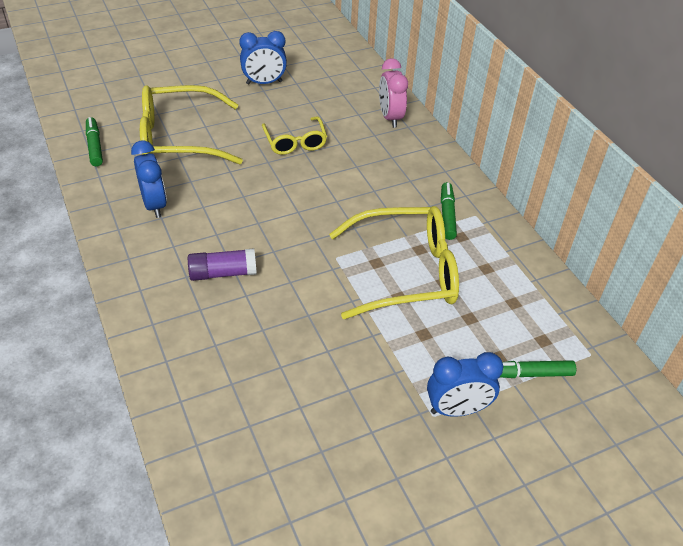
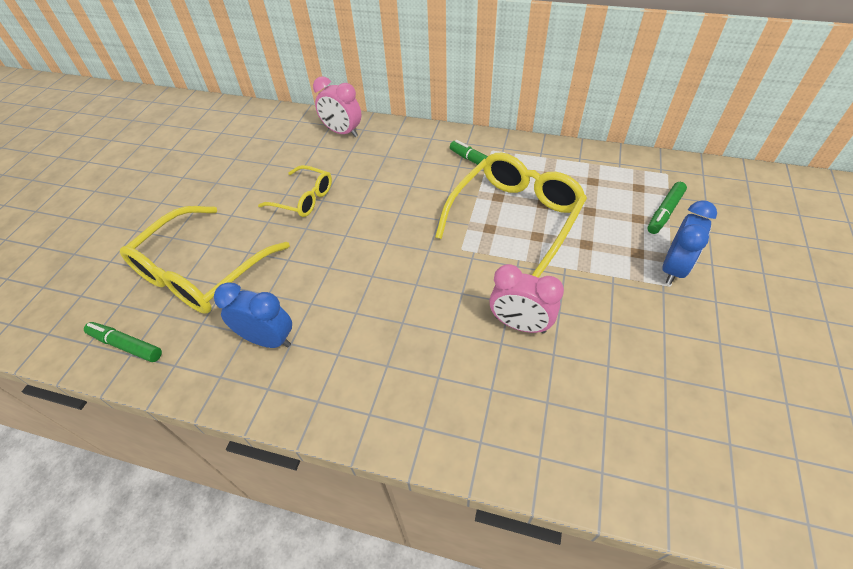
camera: 45 degrees left, 5 degrees up
(223, 273) = (409, 335): purple glue stick -> none
(264, 83) = (207, 177): blue clock -> none
(291, 332) = (520, 324): none -> pink clock

